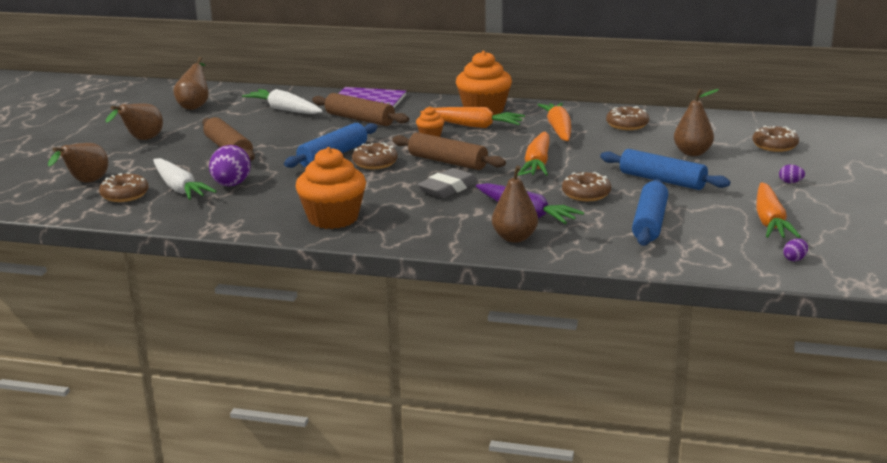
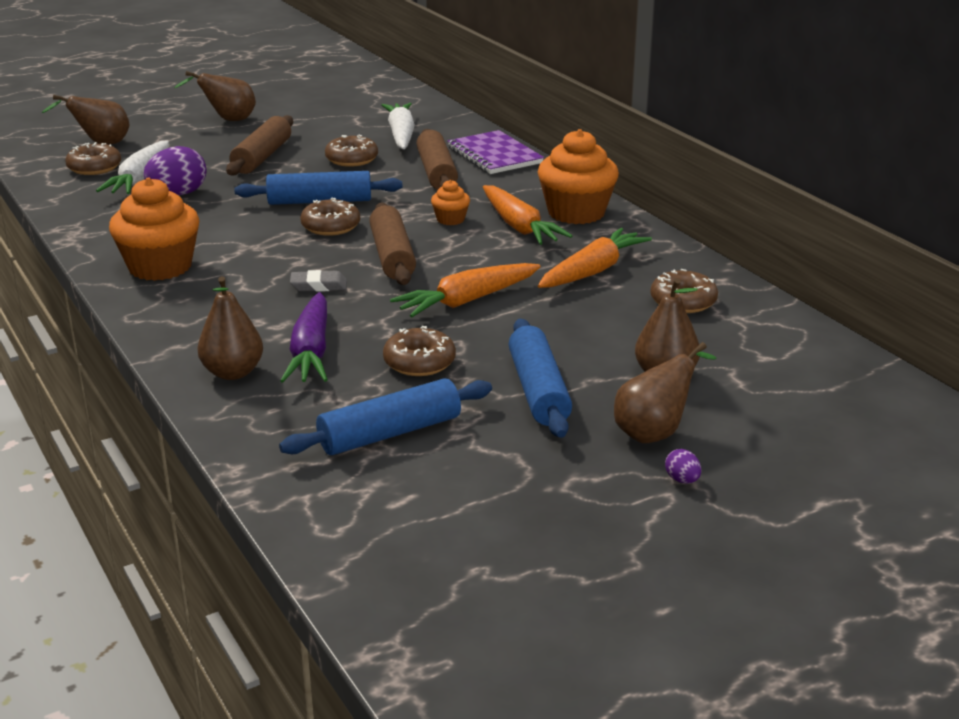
camera: 45 degrees right, 5 degrees up
(195, 106) = (345, 102): brown pear -> brown pear (655, 432)
(448, 188) = (319, 286): grey eraser -> grey eraser, size x0.64
(770, 221) = (517, 514): orange carrot -> none
(774, 146) = (797, 420): brown donut -> brown donut (351, 159)
(794, 259) = (413, 579): purple egg -> none

